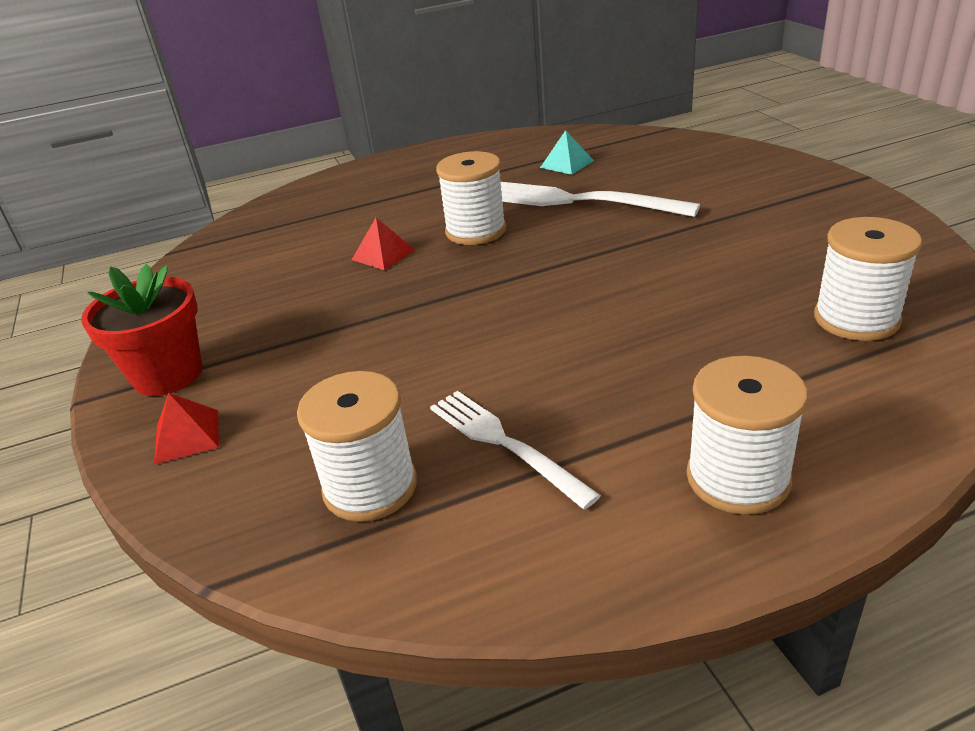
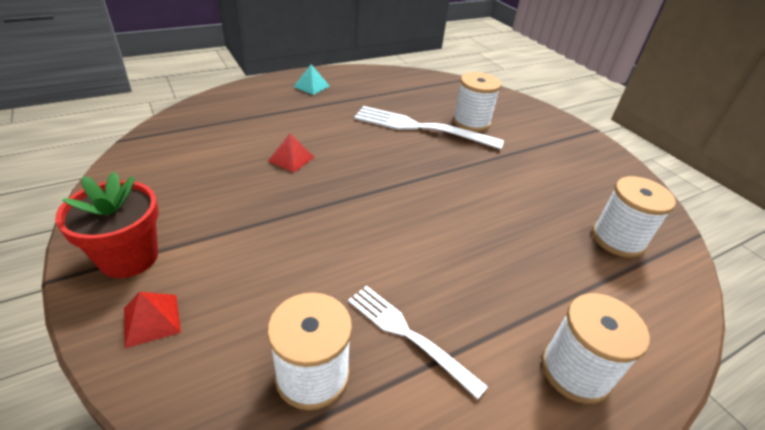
camera: 15 degrees left, 5 degrees up
(476, 231) = (356, 145): white spool -> white spool (471, 122)
(567, 164) = (409, 97): turquoise pyramid -> turquoise pyramid (311, 86)

